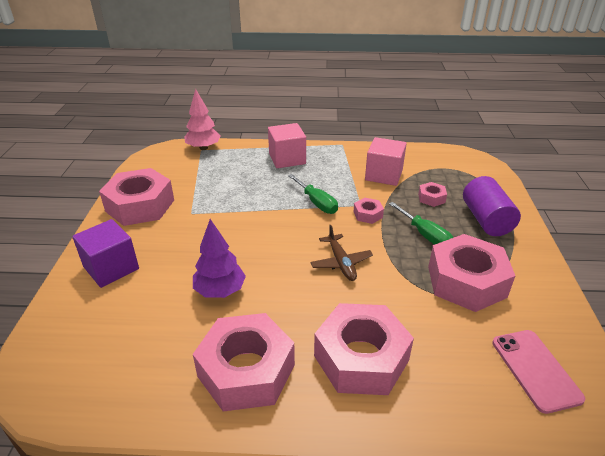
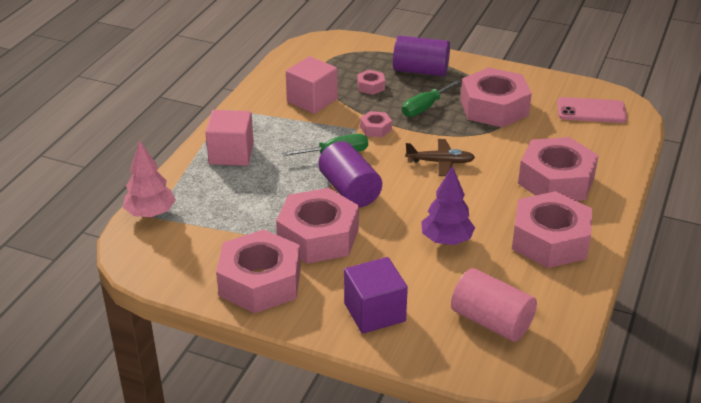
camera: 70 degrees left, 0 degrees up
(104, 345) = (491, 321): none -> pink cylinder
(201, 219) = (318, 236): none -> pink nut
(269, 220) = (350, 190): none -> purple cylinder
(425, 235) = (425, 107): green screwdriver -> green screwdriver turned 150 degrees clockwise

